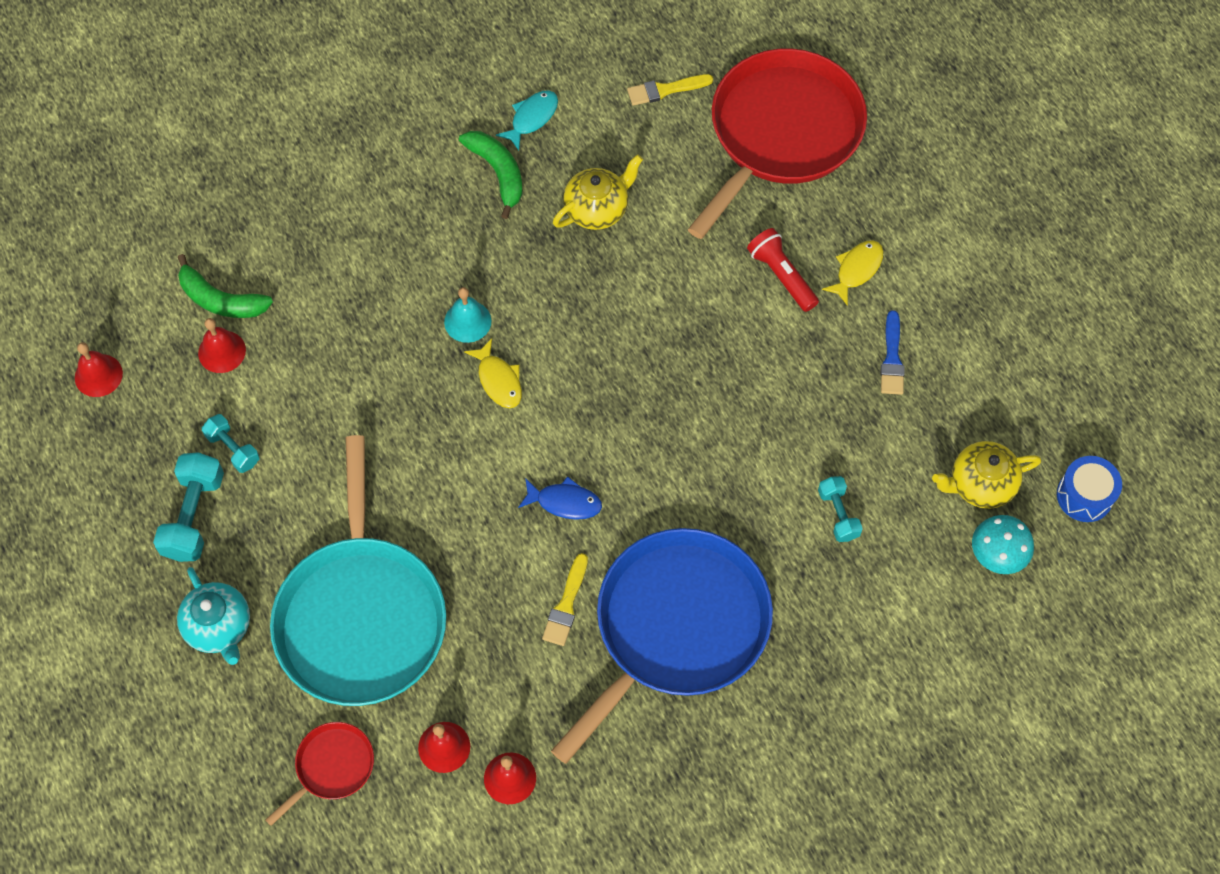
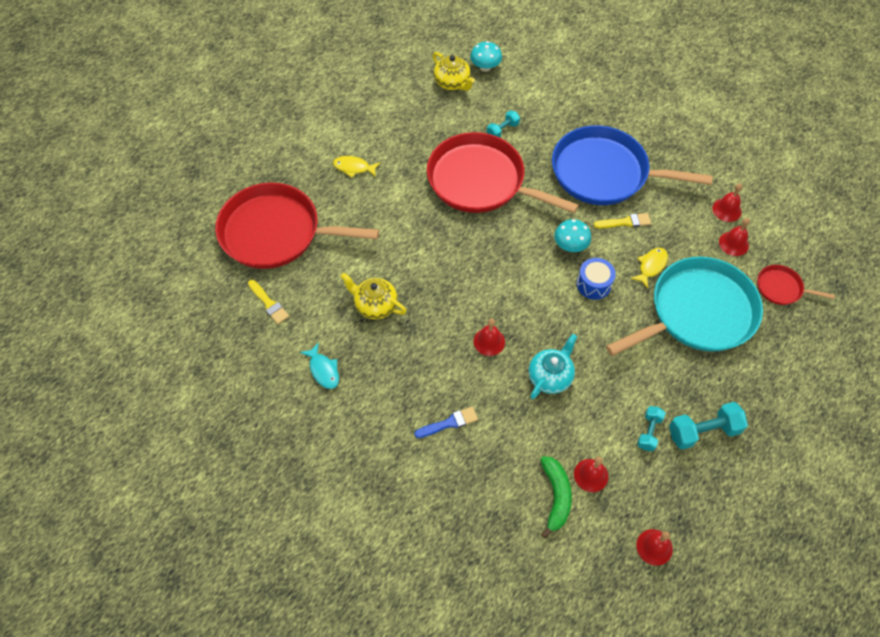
camera: 115 degrees left, 5 degrees down
(219, 627) = (754, 381): turquoise teapot -> turquoise teapot (550, 376)
(467, 321) = (489, 341): turquoise bell -> red bell
(497, 173) = (375, 372): green banana -> none
(498, 380) = (517, 308): yellow fish -> yellow fish (651, 266)
(532, 118) = (323, 370): turquoise fish -> turquoise fish turned 135 degrees counterclockwise
(565, 502) = (570, 245): blue fish -> turquoise mushroom
(747, 434) = (481, 181): none -> red pan
(782, 276) = (375, 199): red flashlight -> none
(892, 358) = (401, 136): blue brush -> blue brush (449, 423)
(1084, 496) = (435, 46): blue drum -> blue drum (593, 284)

